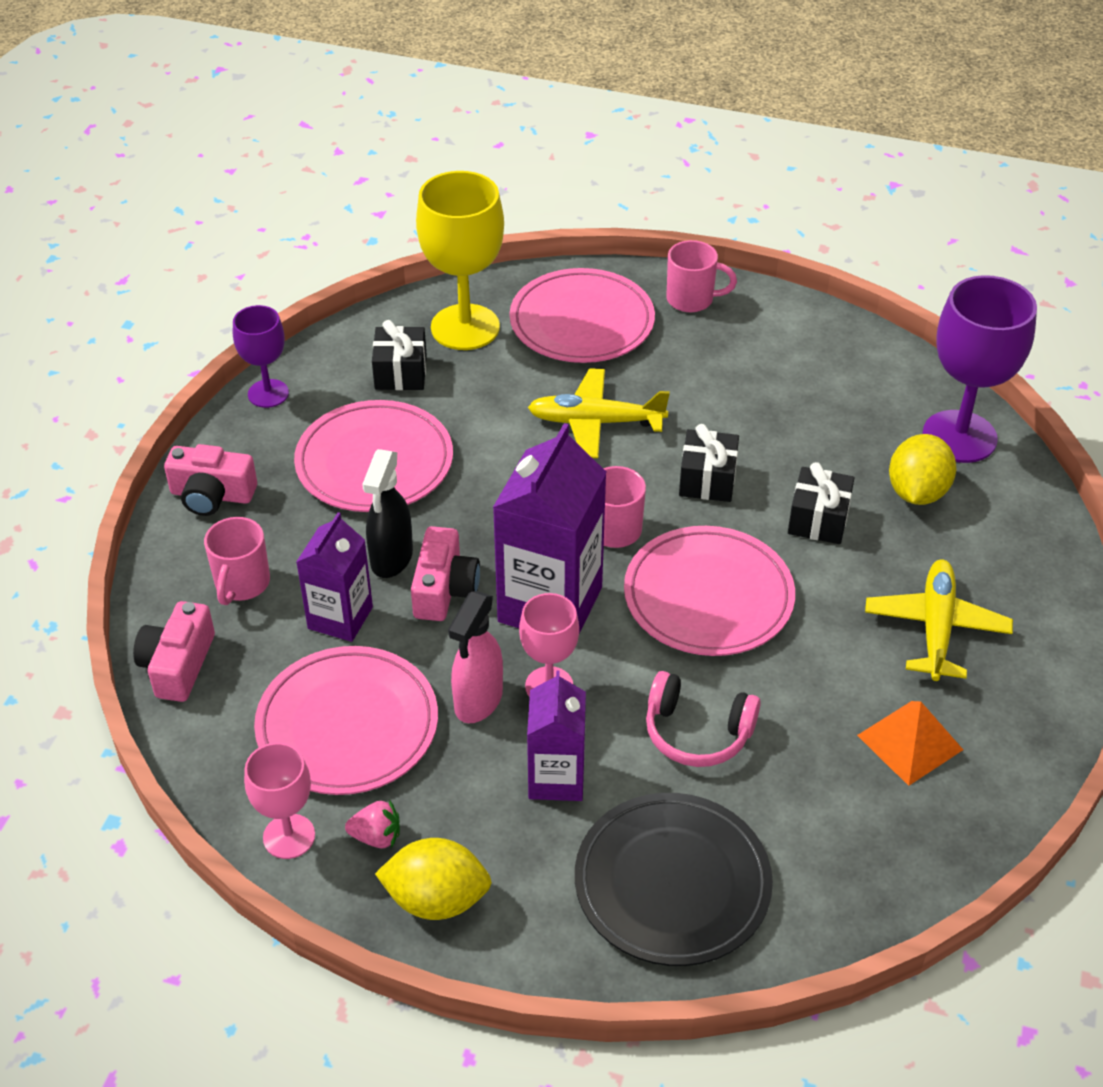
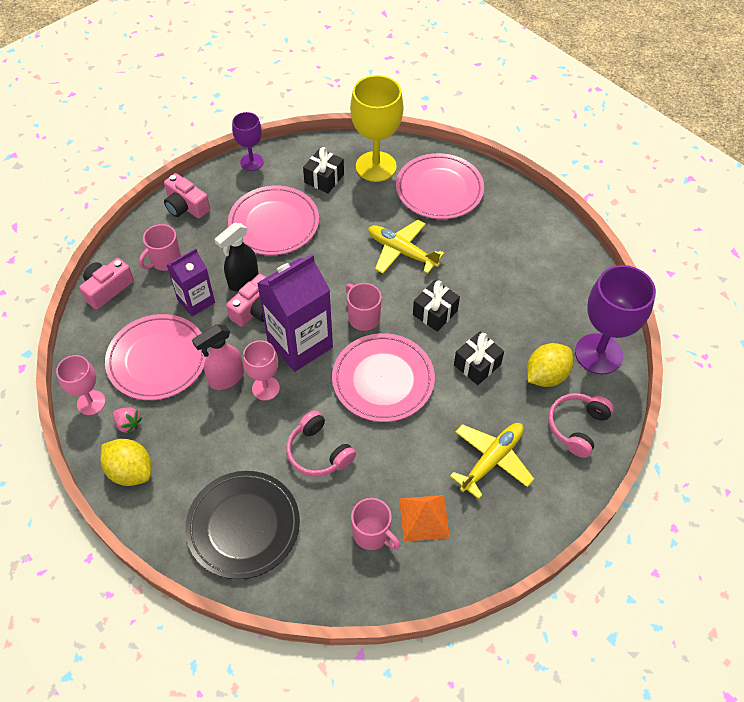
camera: 30 degrees right, 10 degrees up
(556, 778) = (232, 439): purple carton -> none
(691, 299) = (510, 202): pink mug -> pink mug (372, 534)
(1006, 536) = (577, 427): none -> pink headphones

